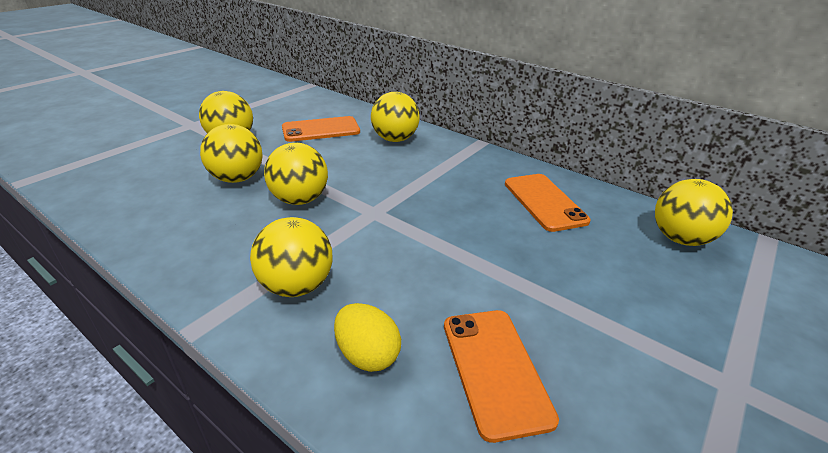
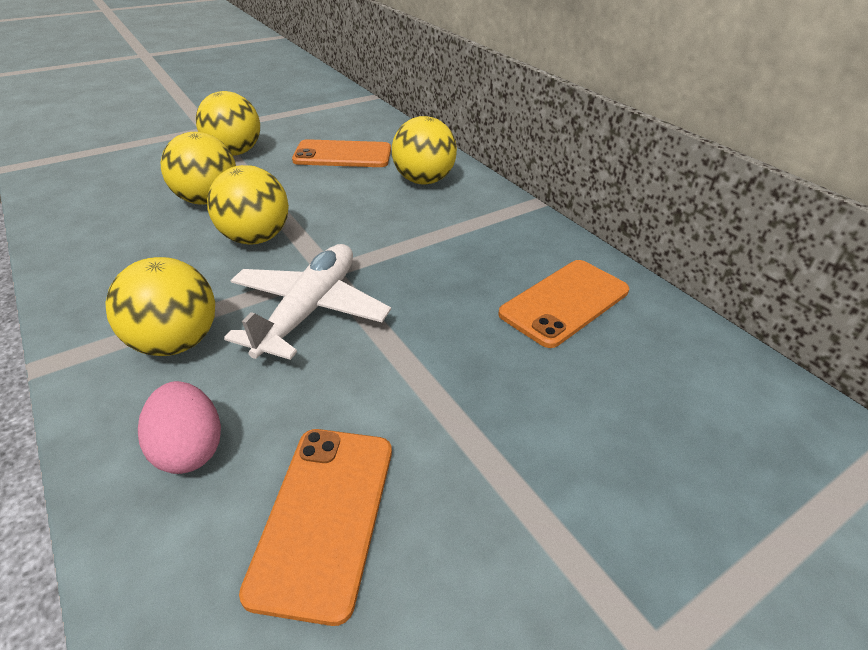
camera: 20 degrees right, 5 degrees up
(367, 355) = (189, 449): yellow egg -> pink egg
(381, 241) = (309, 310): none -> white plane
(544, 202) = (565, 302): orange phone -> orange phone turned 45 degrees clockwise
(680, 238) = (741, 403): yellow ball -> none

